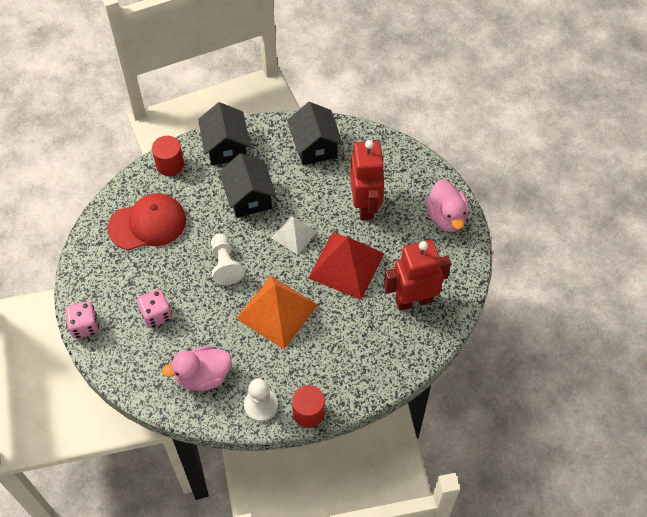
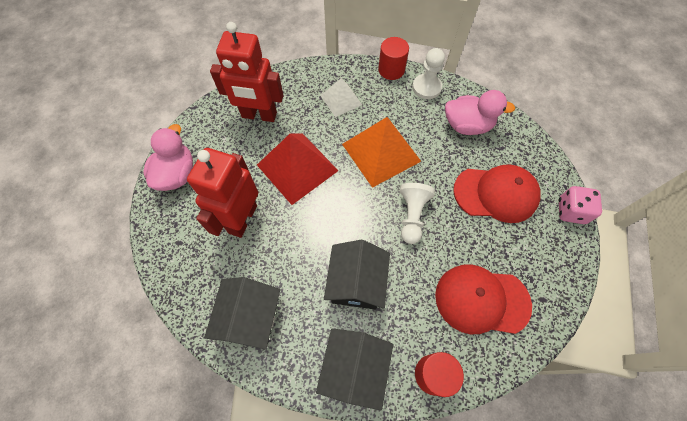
camera: 155 degrees left, 5 degrees up
(156, 314) = (496, 194): pink dice -> red cap
(294, 234) = (329, 218): white pyramid -> white pyramid (341, 100)

